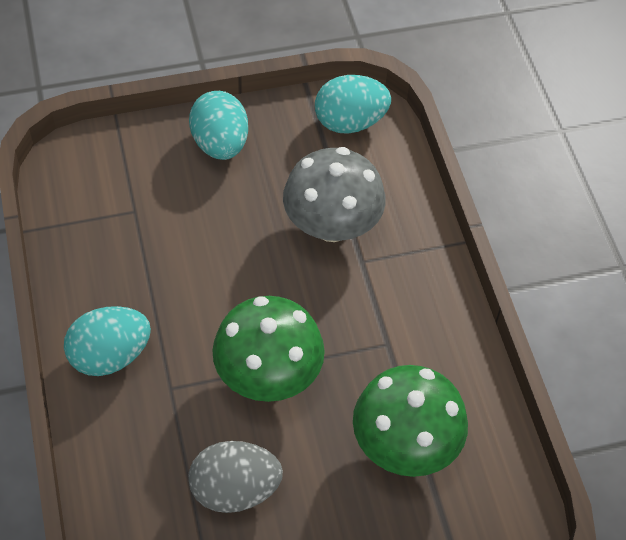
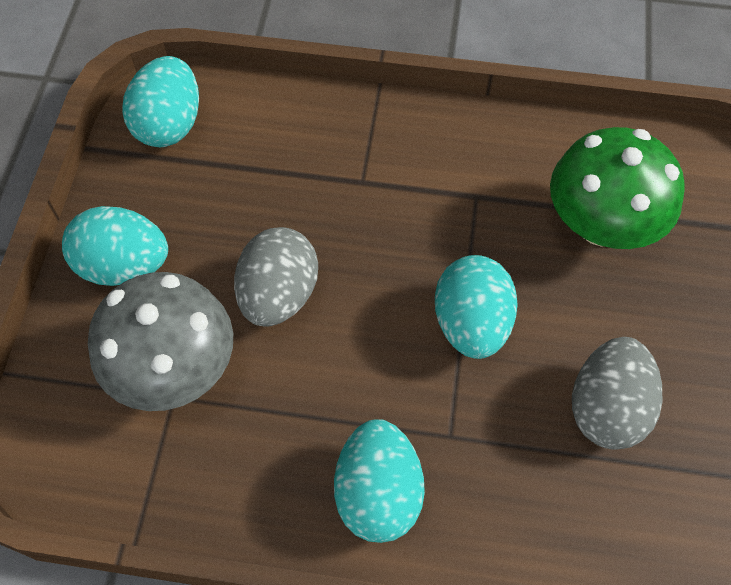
camera: 65 degrees left, 5 degrees up
(238, 242) = (278, 295): none -> grey egg
(268, 374) = (471, 324): green mushroom -> turquoise egg
(332, 225) = (300, 192): grey mushroom -> grey mushroom (174, 368)

